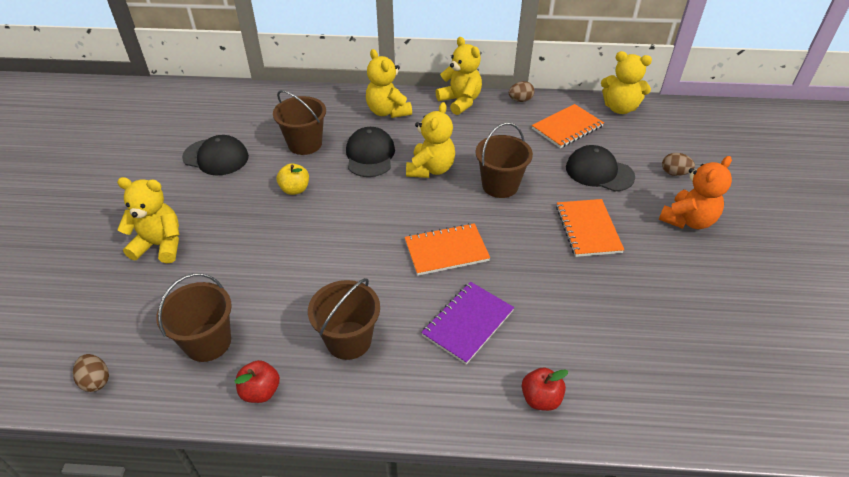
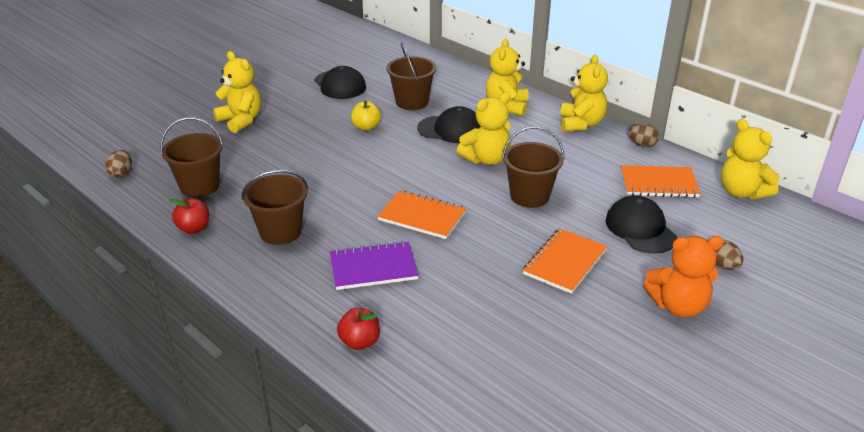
camera: 40 degrees right, 10 degrees down
(370, 155) = (451, 129): black cap -> black cap turned 60 degrees clockwise

